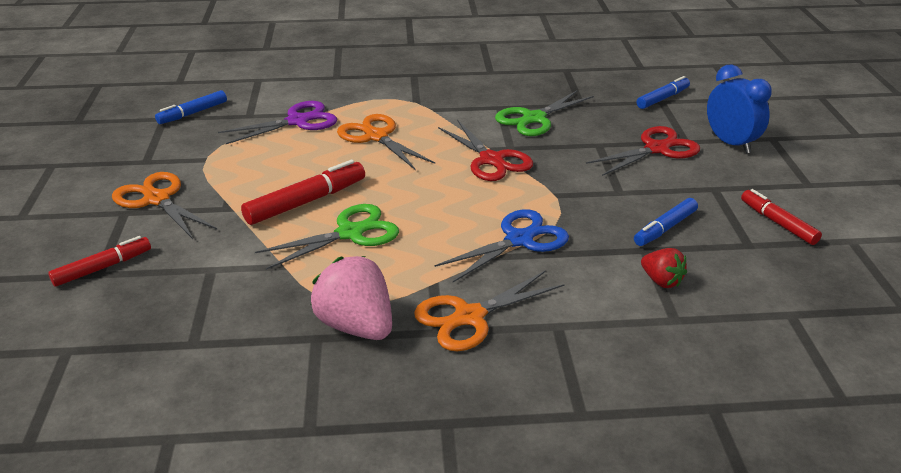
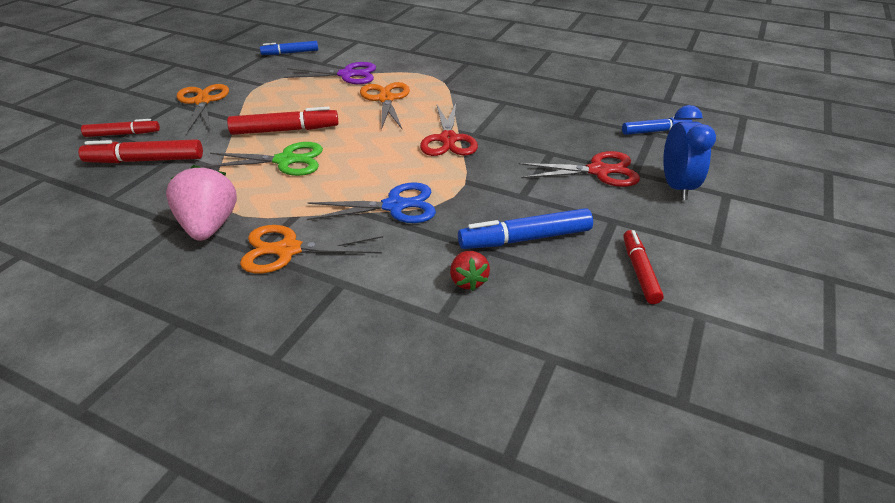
camera: 30 degrees right, 5 degrees up
(179, 287) = (145, 160): none -> red marker
(533, 118) = (520, 118): green scissors -> none
(665, 228) = (525, 239): blue marker -> blue marker, size x1.50

